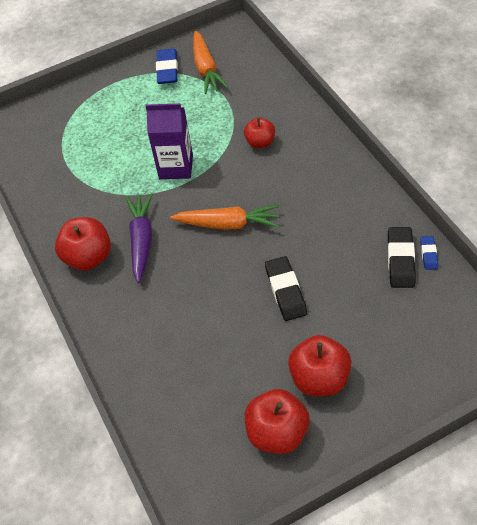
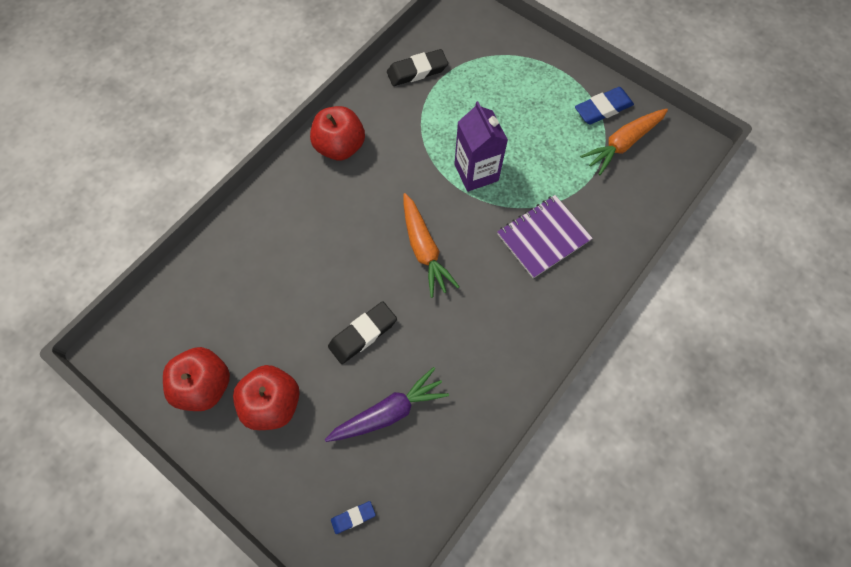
camera: 60 degrees right, 15 degrees up
(141, 241) = (374, 182): purple carrot -> purple carrot (388, 412)
(260, 142) = (543, 237): red apple -> purple notebook
(400, 260) = (442, 436): black eraser -> black eraser (417, 71)
(428, 254) = (461, 464): blue eraser -> blue eraser (353, 517)

